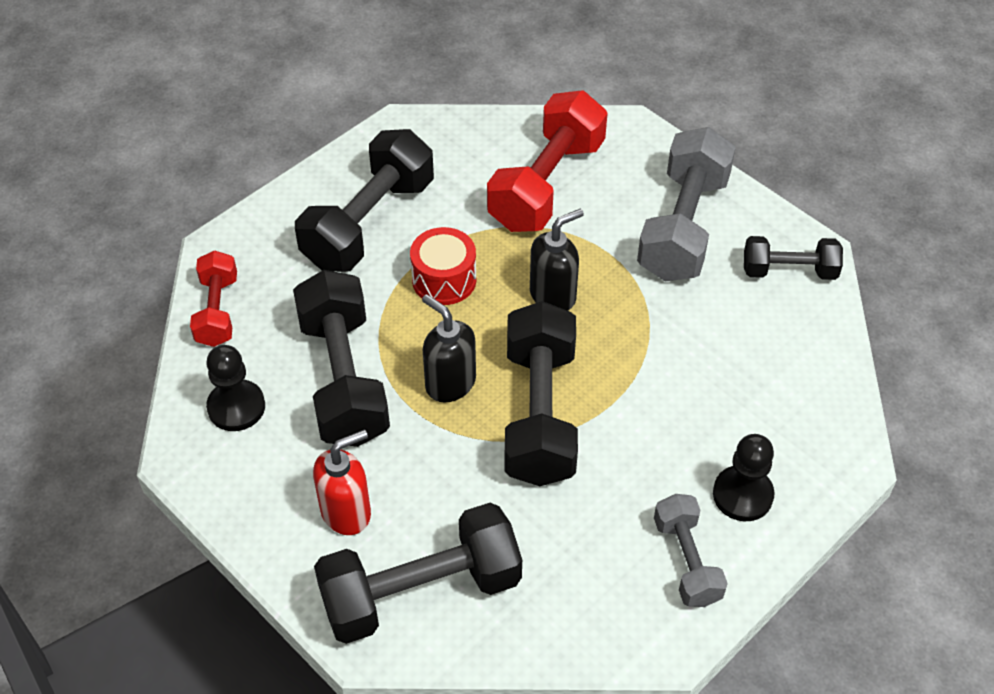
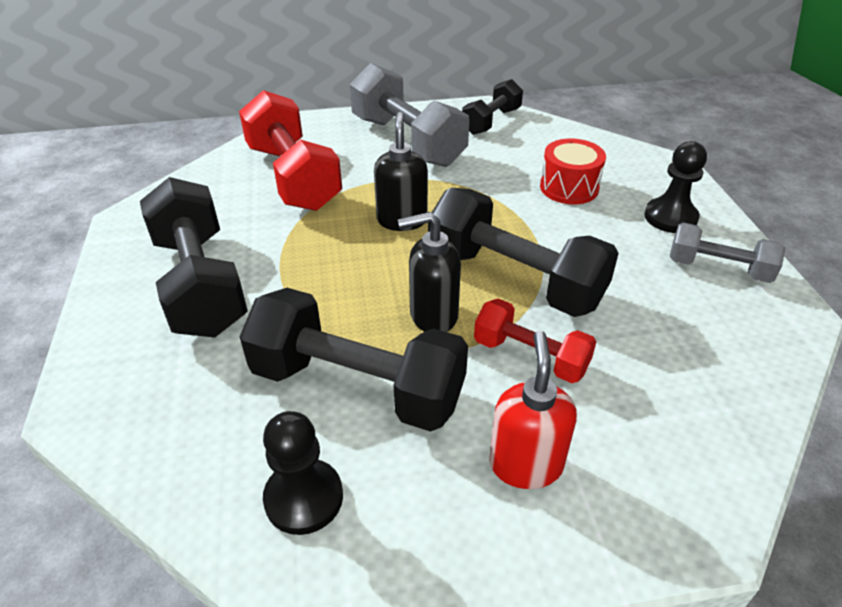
camera: 55 degrees left, 10 degrees down
(217, 311) = (157, 450): red dumbbell -> red dumbbell (530, 356)
(421, 592) = (664, 450): black dumbbell -> none
(444, 280) = (318, 268): red drum -> red drum (569, 187)

